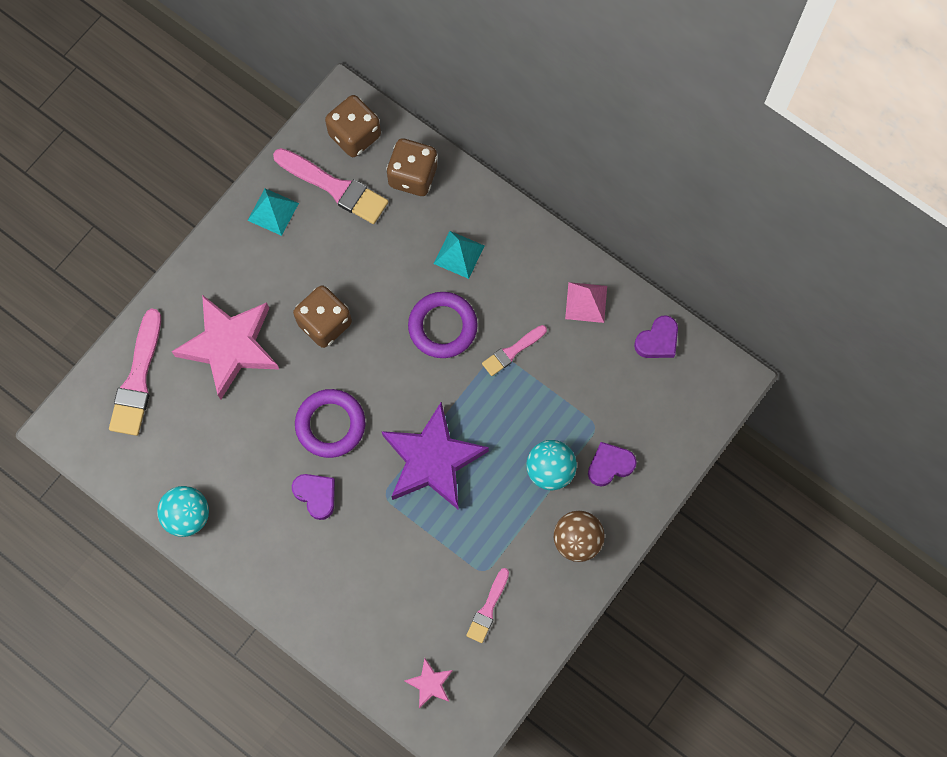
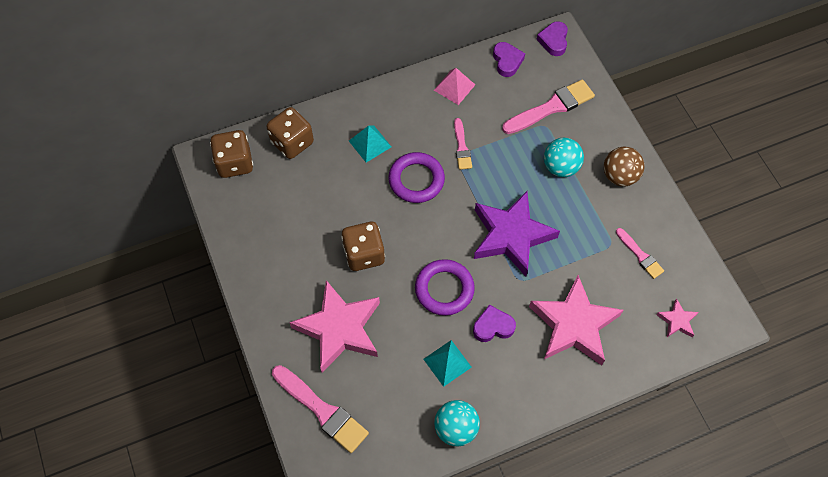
camera: 60 degrees left, 10 degrees down
(273, 211) = (254, 245): turquoise pyramid -> turquoise pyramid (447, 363)
(334, 187) = (264, 195): pink brush -> pink brush (551, 107)
(364, 577) = (574, 325): none -> pink star
(610, 465) = (577, 131): purple heart -> purple heart (553, 41)

